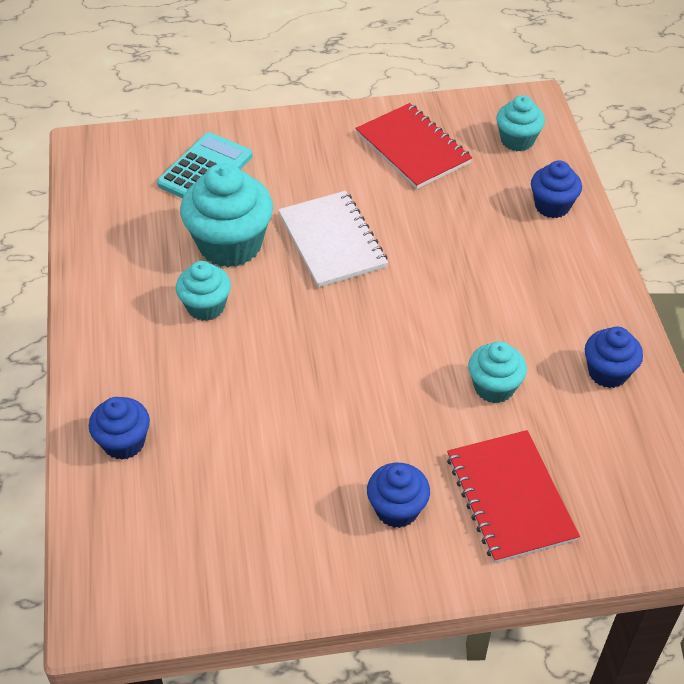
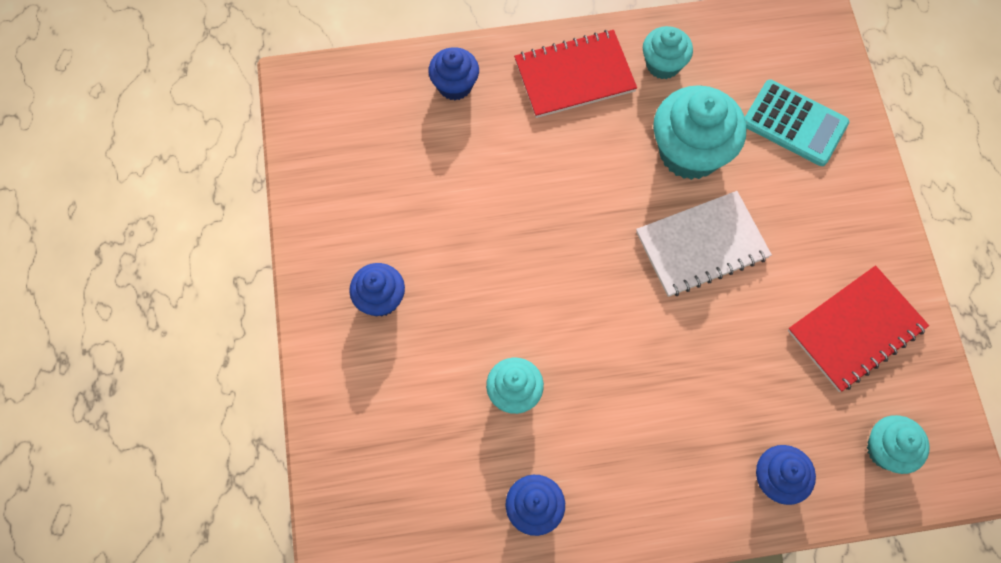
camera: 90 degrees right, 20 degrees up
(206, 307) = (608, 136): turquoise cupcake -> turquoise cupcake (663, 64)
(510, 498) = (388, 396): red notebook -> red notebook (574, 75)

